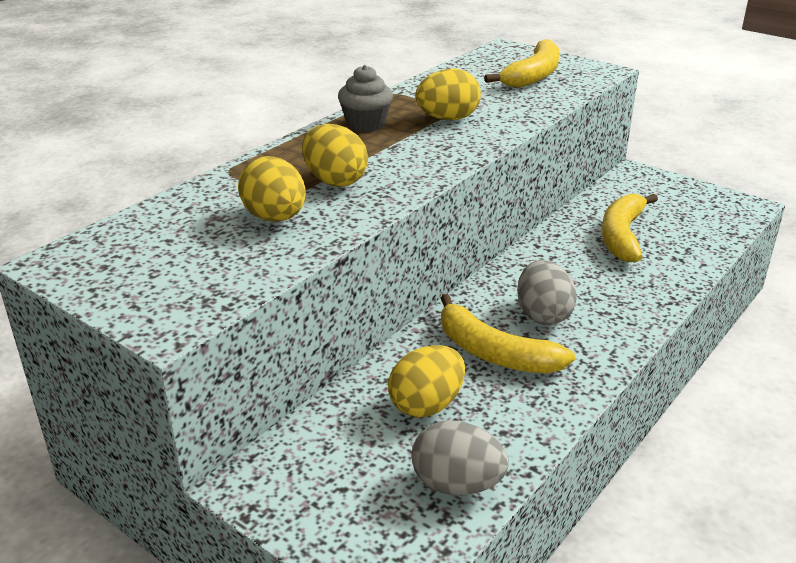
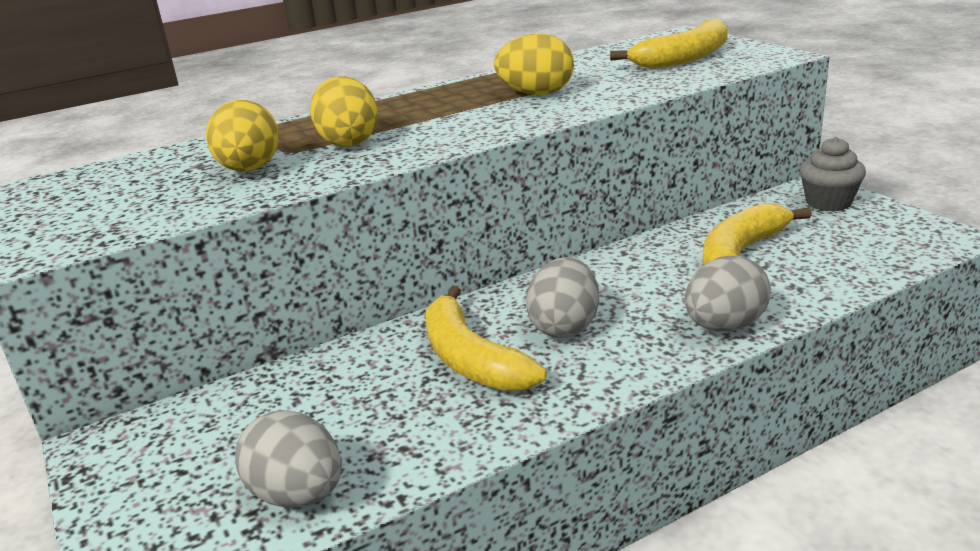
camera: 25 degrees right, 5 degrees down
(366, 124) = (443, 95): grey cupcake -> grey cupcake (828, 202)
(426, 405) = (346, 401): yellow egg -> none
(653, 297) = (724, 326): none -> grey egg

